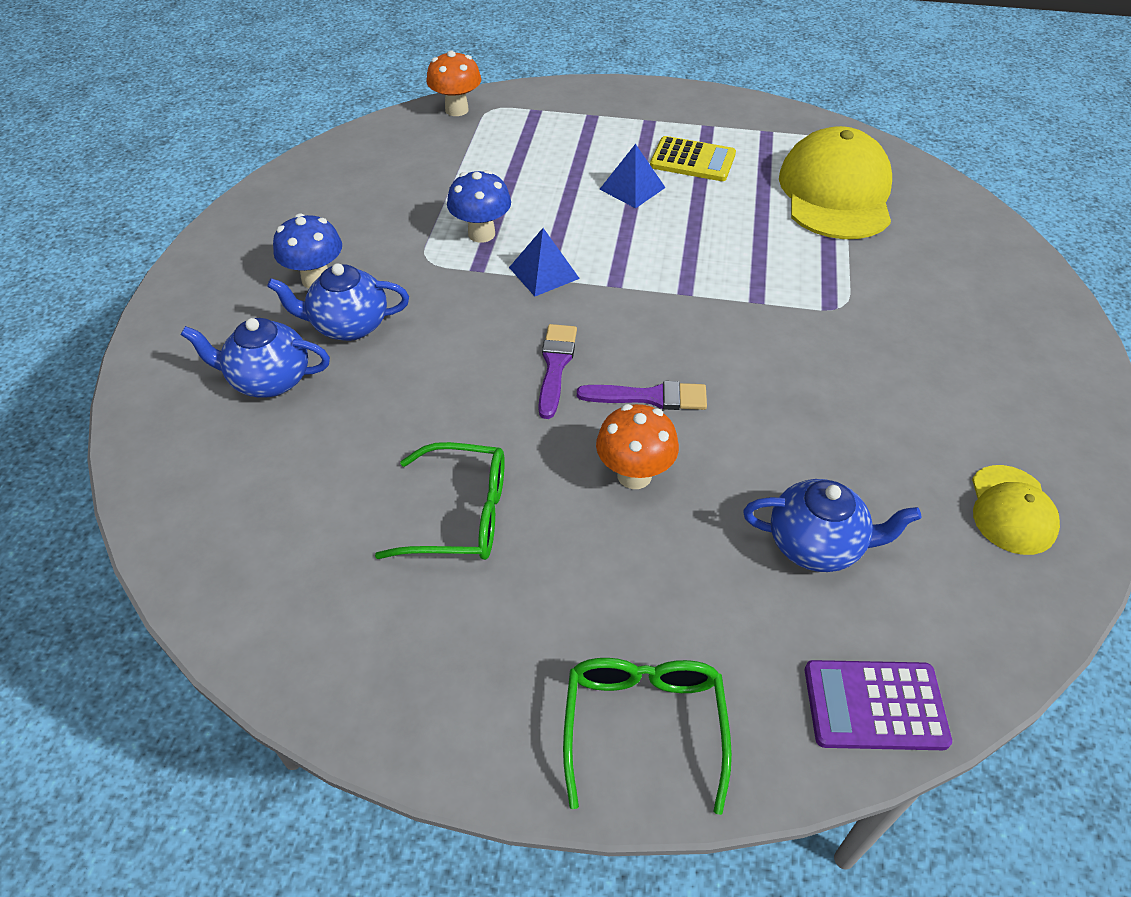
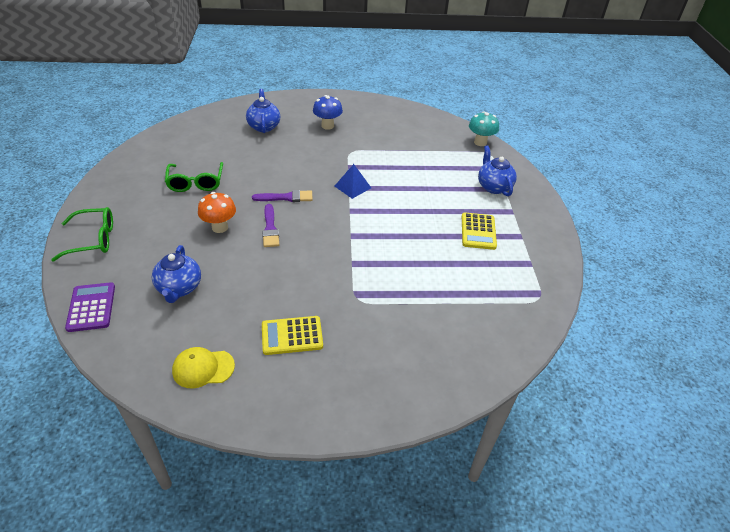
camera: 75 degrees right, 5 degrees down
(348, 326) = (300, 139): blue teapot -> blue teapot (493, 187)
(456, 110) = (480, 142): orange mushroom -> turquoise mushroom
(481, 234) = (376, 164): blue mushroom -> none
(632, 188) = (438, 210): blue pyramid -> none
(835, 193) = (474, 297): yellow cap -> none
(926, 391) = (292, 336): none -> yellow calculator

